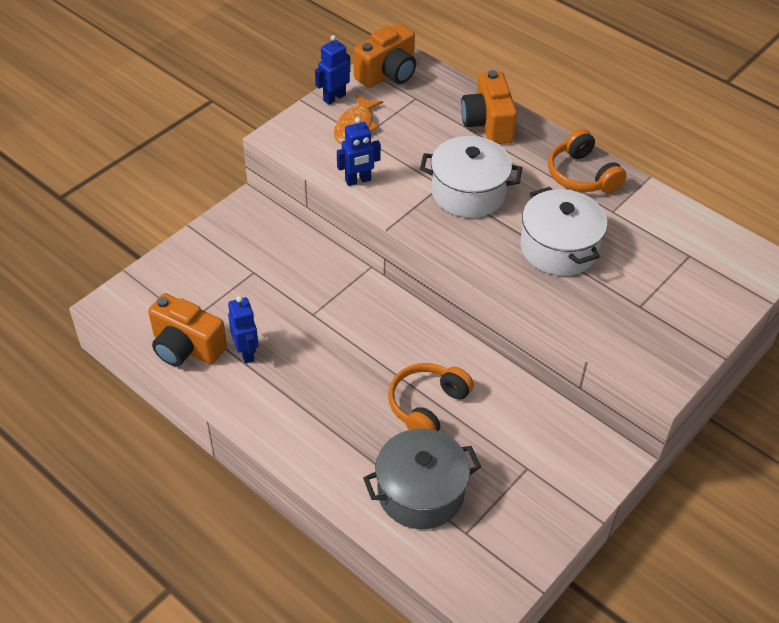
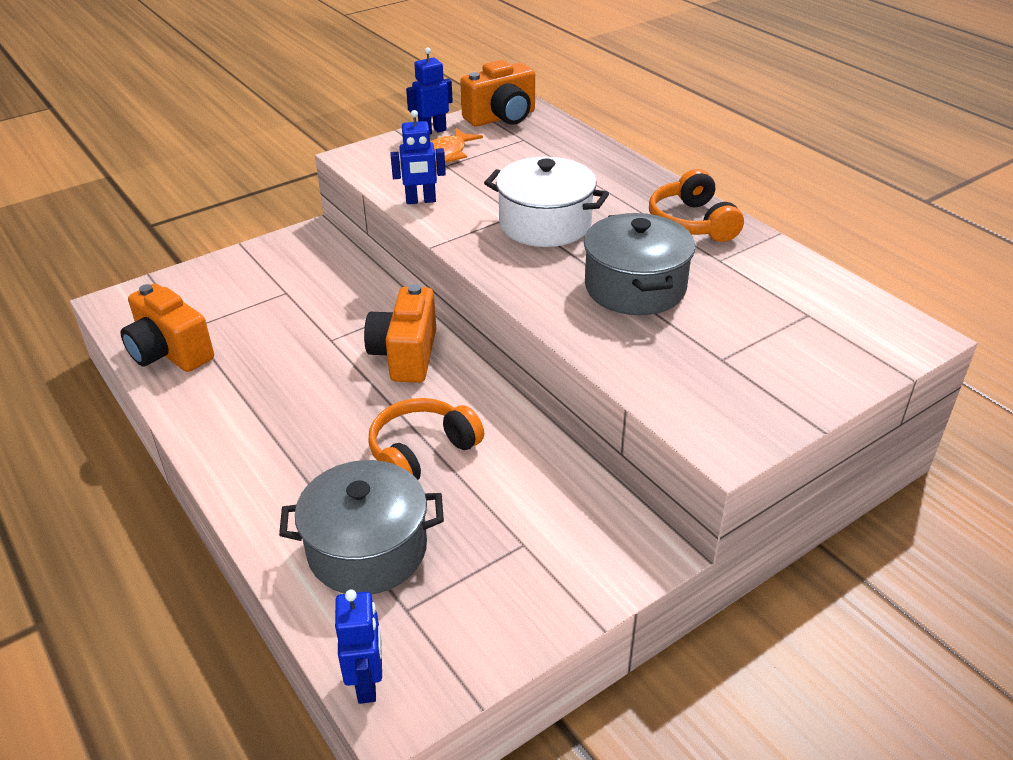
camera: 15 degrees right, 10 degrees down
(246, 352) = (234, 367): blue robot -> blue robot (367, 683)
(487, 124) = (596, 168): orange camera -> orange camera (405, 355)
(559, 248) = (635, 287): white pot -> grey pot

